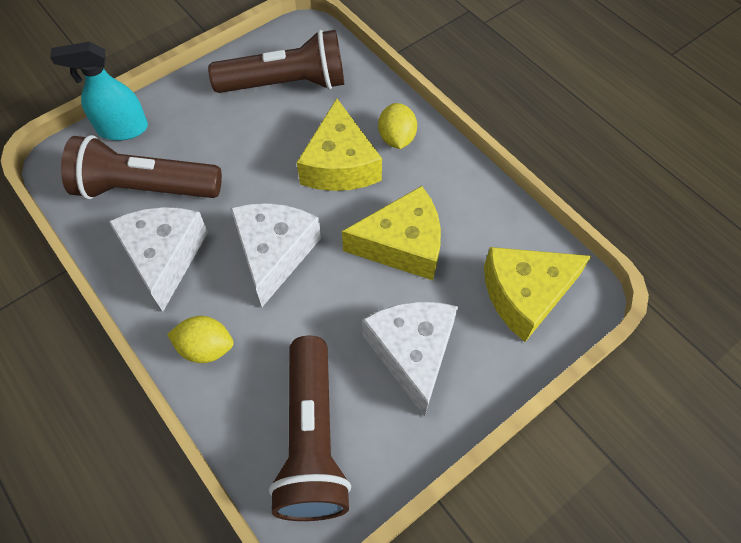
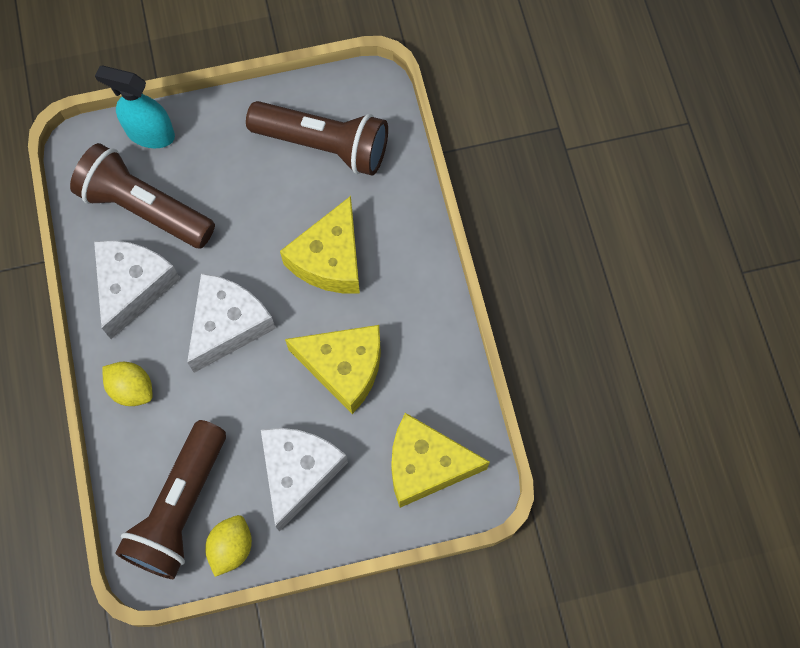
camera: 25 degrees right, 10 degrees up
(396, 138) = (398, 253): yellow lemon -> yellow lemon (231, 547)

